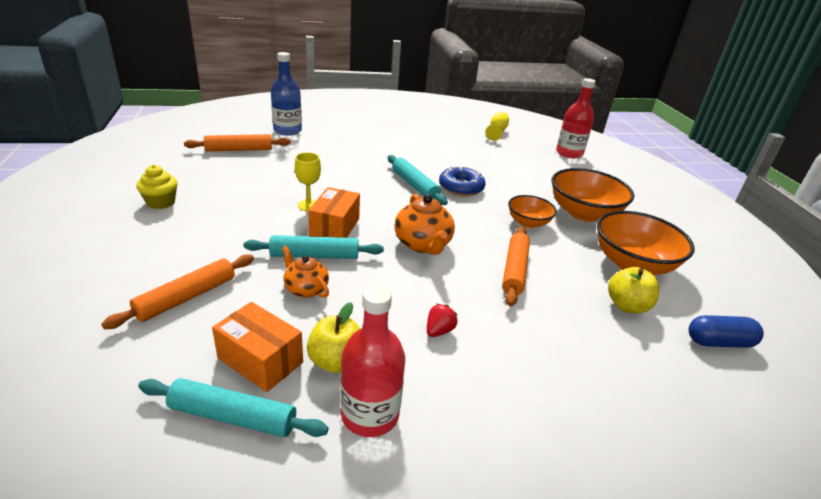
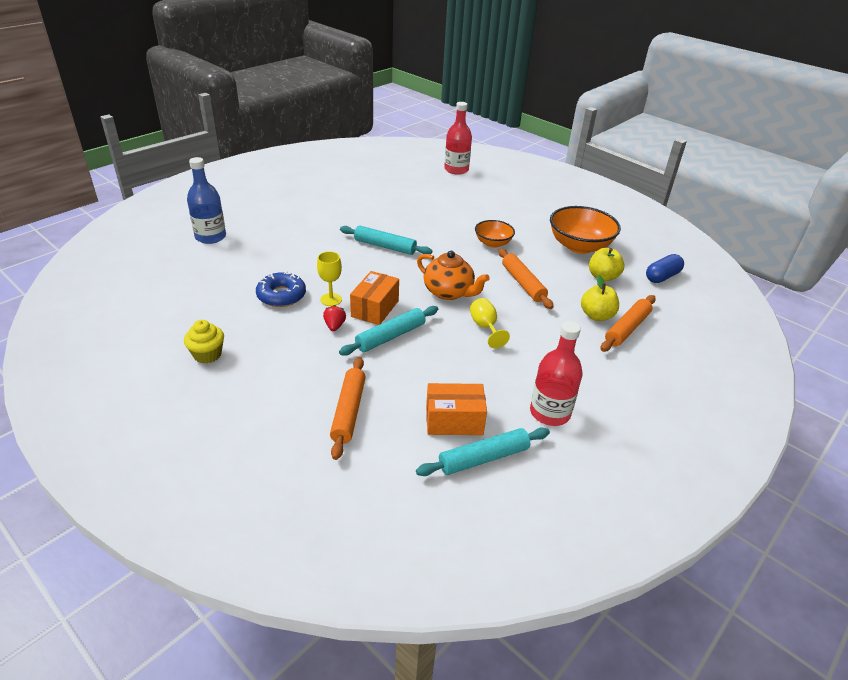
camera: 35 degrees left, 5 degrees up
(239, 149) = (196, 275): orange rolling pin -> orange rolling pin (627, 328)
(305, 289) = (417, 362): orange teapot -> none
(334, 227) = (375, 308): orange box -> orange box turned 45 degrees clockwise
(336, 361) = (496, 396): yellow apple -> yellow apple (596, 316)
(439, 331) = (527, 346): red strawberry -> red strawberry (334, 326)
(461, 187) = (418, 233): blue donut -> blue donut (281, 295)
(497, 132) = (384, 169): yellow goblet -> yellow goblet (485, 327)
(583, 213) = (517, 220): orange bowl -> none

